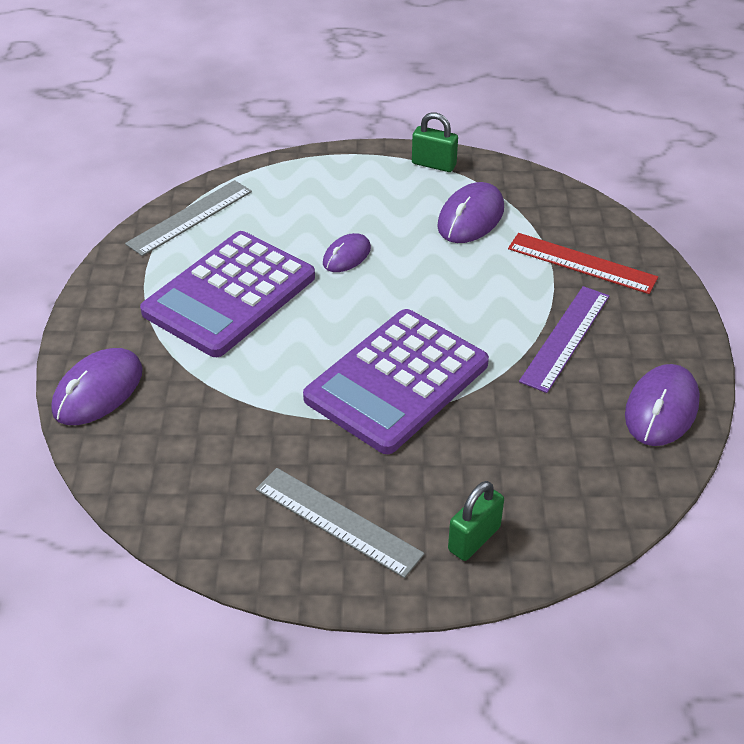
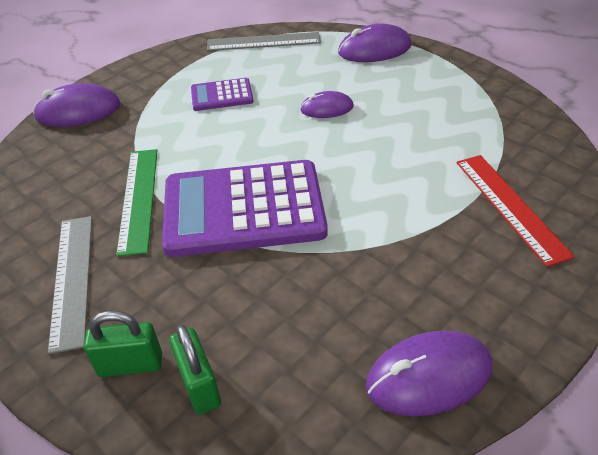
camera: 45 degrees right, 0 degrees up
(229, 295) = (222, 95): purple calculator -> purple calculator, size x0.47
(295, 428) = (138, 199): none -> green ruler
(434, 164) = (473, 78): green padlock -> green padlock (199, 385)
(471, 217) = (455, 126): purple mouse -> purple mouse (374, 49)
(565, 338) = (417, 257): purple ruler -> none

